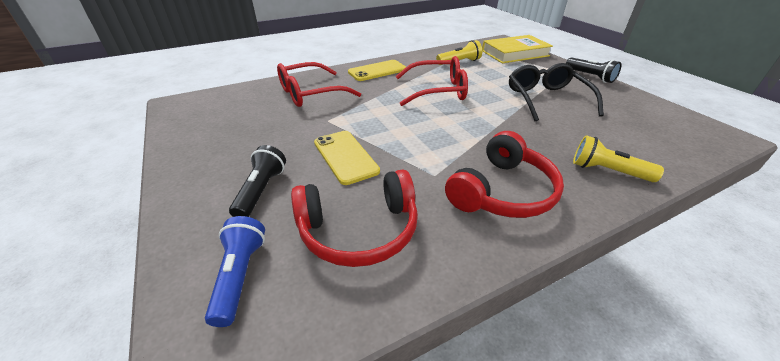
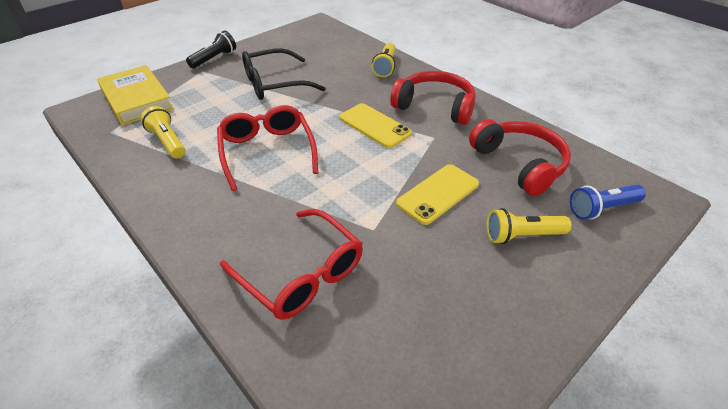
camera: 105 degrees left, 5 degrees up
(261, 191) = (522, 235): black flashlight -> yellow flashlight
(377, 71) = (203, 217): yellow phone -> yellow phone (375, 125)

